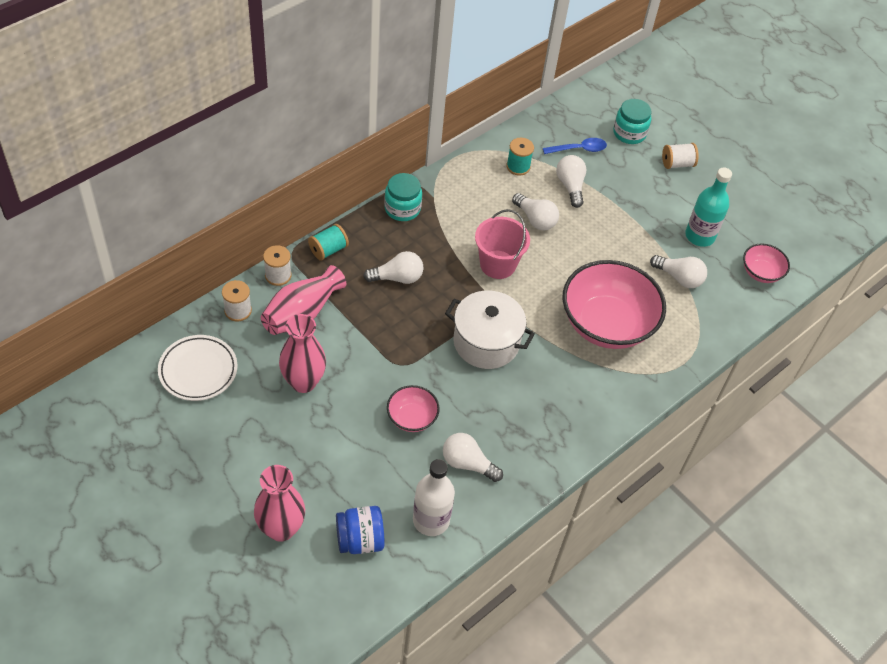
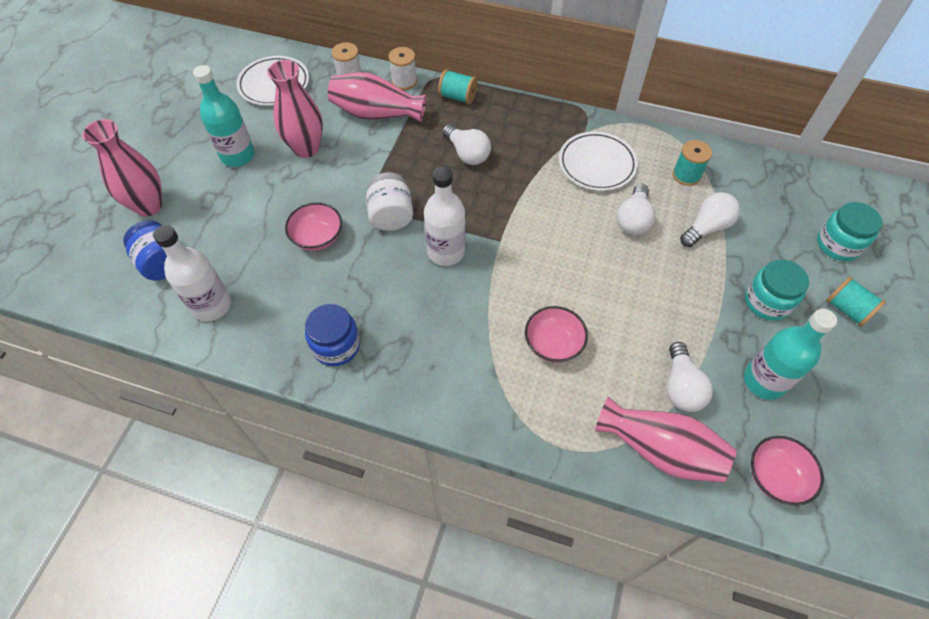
camera: 65 degrees right, 5 degrees up
(271, 436) = (238, 156): none -> turquoise bottle
(402, 209) = (548, 120): turquoise jar -> turquoise jar (767, 302)
(425, 359) = (391, 216): none -> white jar
(467, 463) = (292, 304): white light bulb -> none
(470, 208) = (597, 164): none -> white plate
(486, 342) = (446, 252): white pot -> white bottle
(497, 264) = (548, 216): pink bucket -> none
(525, 452) = (336, 345): none -> blue jar
(579, 149) = (764, 212): blue spoon -> none
(606, 324) = (553, 344): pink bowl -> pink bowl, size x0.48
(677, 164) = (846, 309): white spool -> turquoise spool
(714, 315) = (660, 449): none -> pink vase

